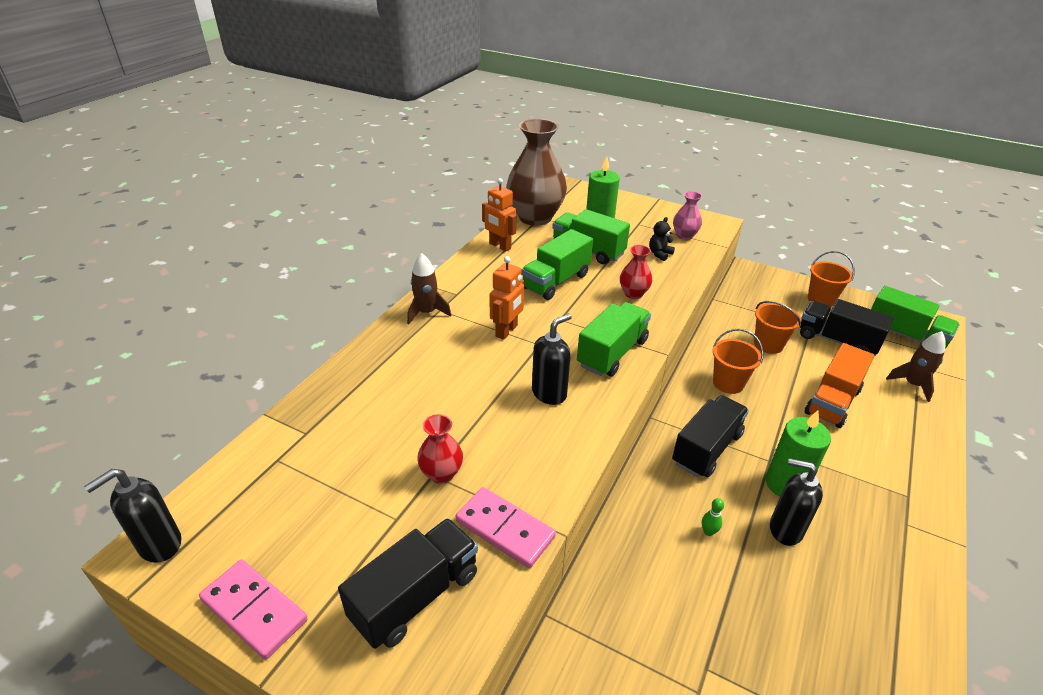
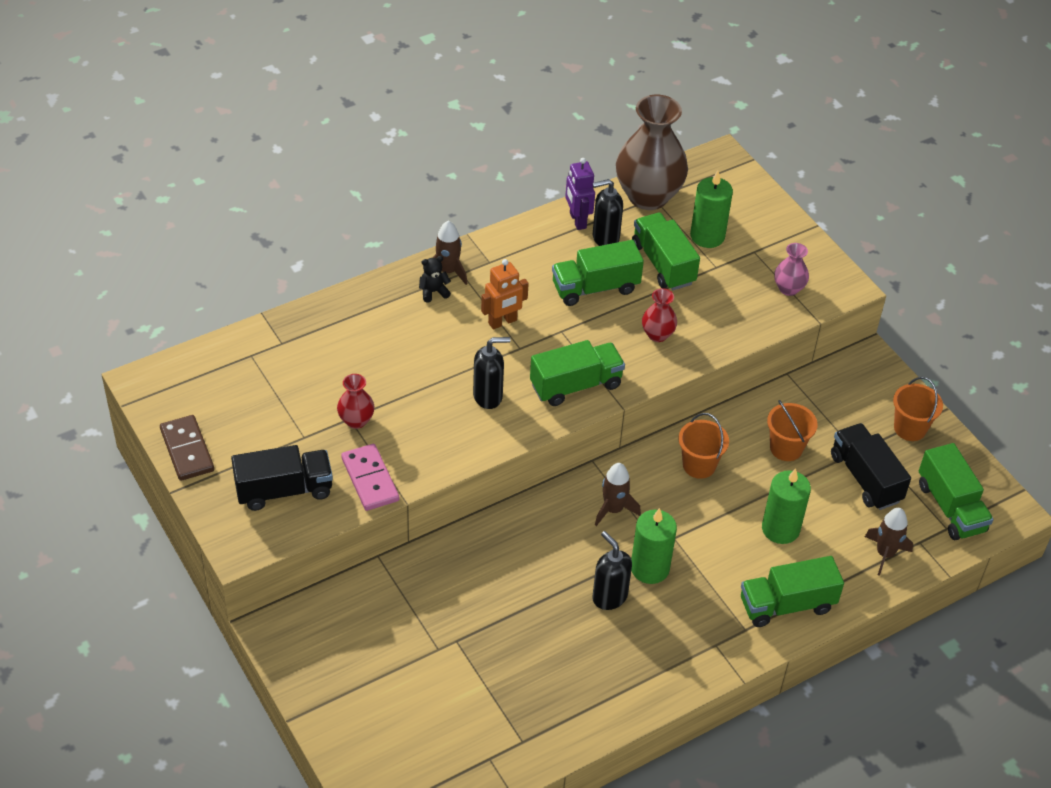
camera: 30 degrees right, 10 degrees up
(159, 545) = (151, 381): black soap dispenser -> black soap dispenser (605, 238)
(254, 610) = (187, 450): pink domino -> brown domino
(499, 246) = (577, 220): orange robot -> purple robot
(659, 254) = (735, 300): black teddy bear -> black teddy bear (433, 292)
(706, 448) = (613, 509): black truck -> brown rocket
(708, 532) = (546, 567): green bowling pin -> none
(832, 401) = (780, 529): orange truck -> green candle
(907, 458) = (787, 605): none -> green truck

